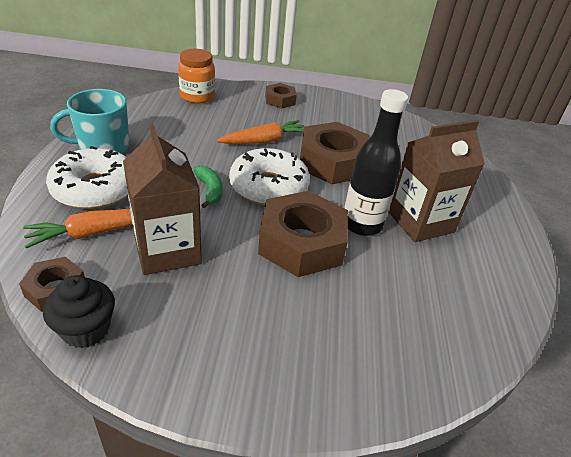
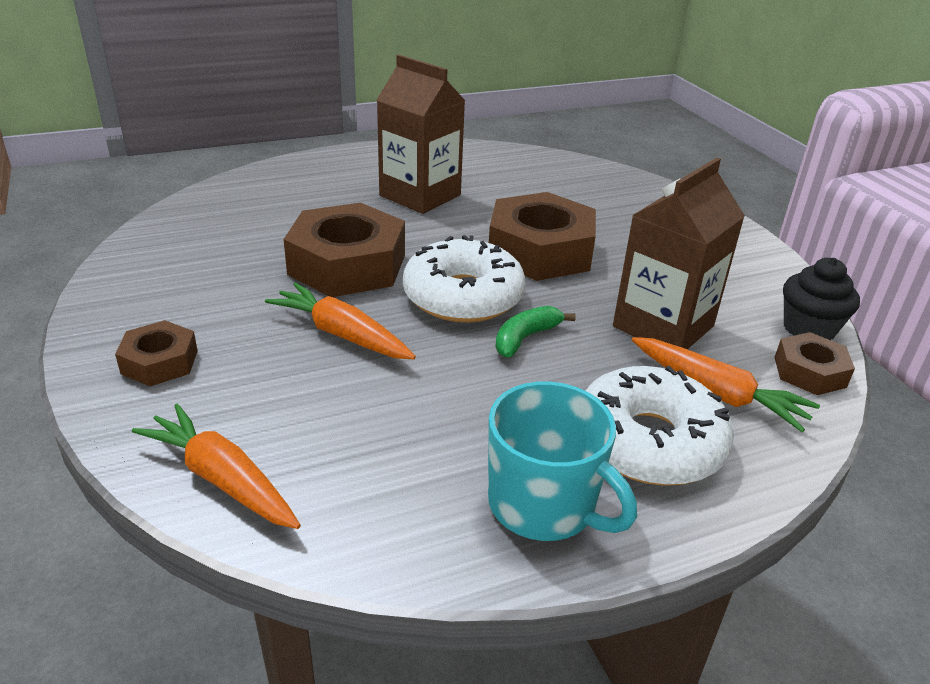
camera: 115 degrees left, 5 degrees down
(197, 96) = (222, 479): orange jar -> orange carrot
(362, 224) = (464, 224): black bottle -> none

